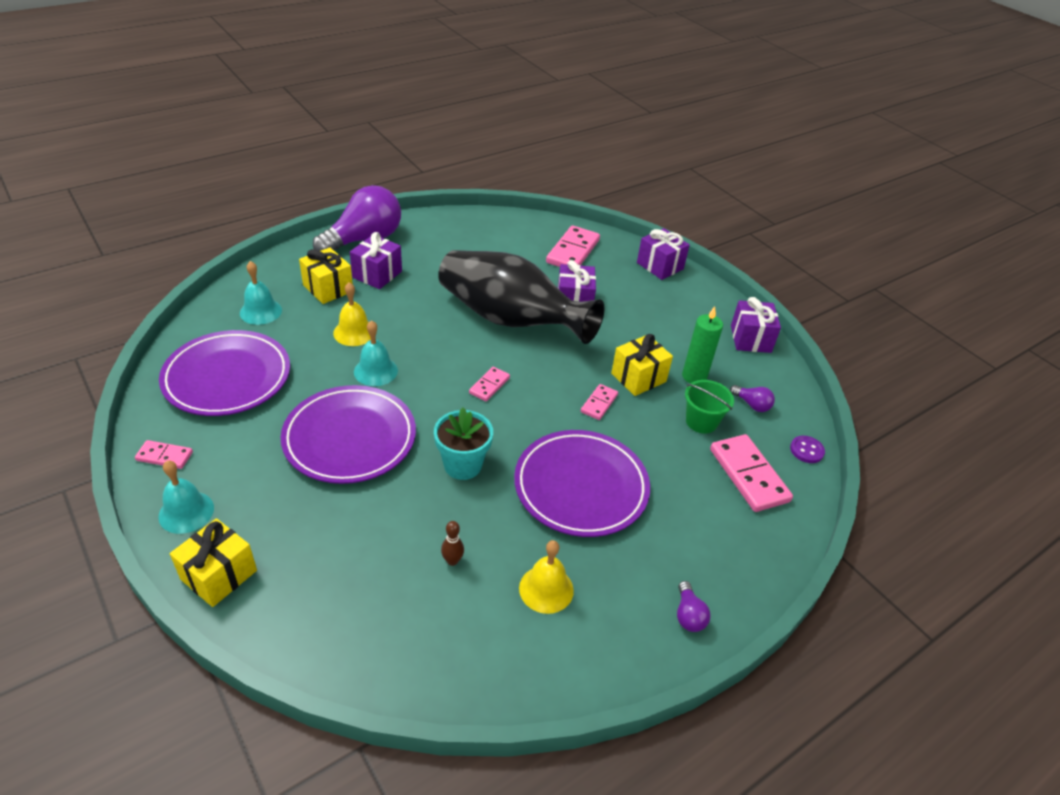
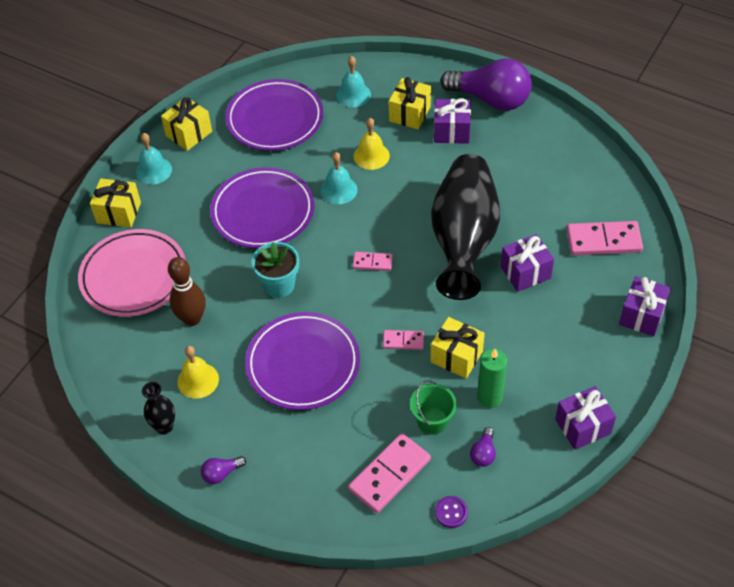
camera: 70 degrees right, 10 degrees up
(164, 456) = (189, 134): pink domino -> yellow gift
(340, 597) = (134, 276): none -> pink plate
(452, 561) = (192, 319): brown bowling pin -> brown bowling pin, size x2.06
(595, 649) = (164, 427): none -> black vase

